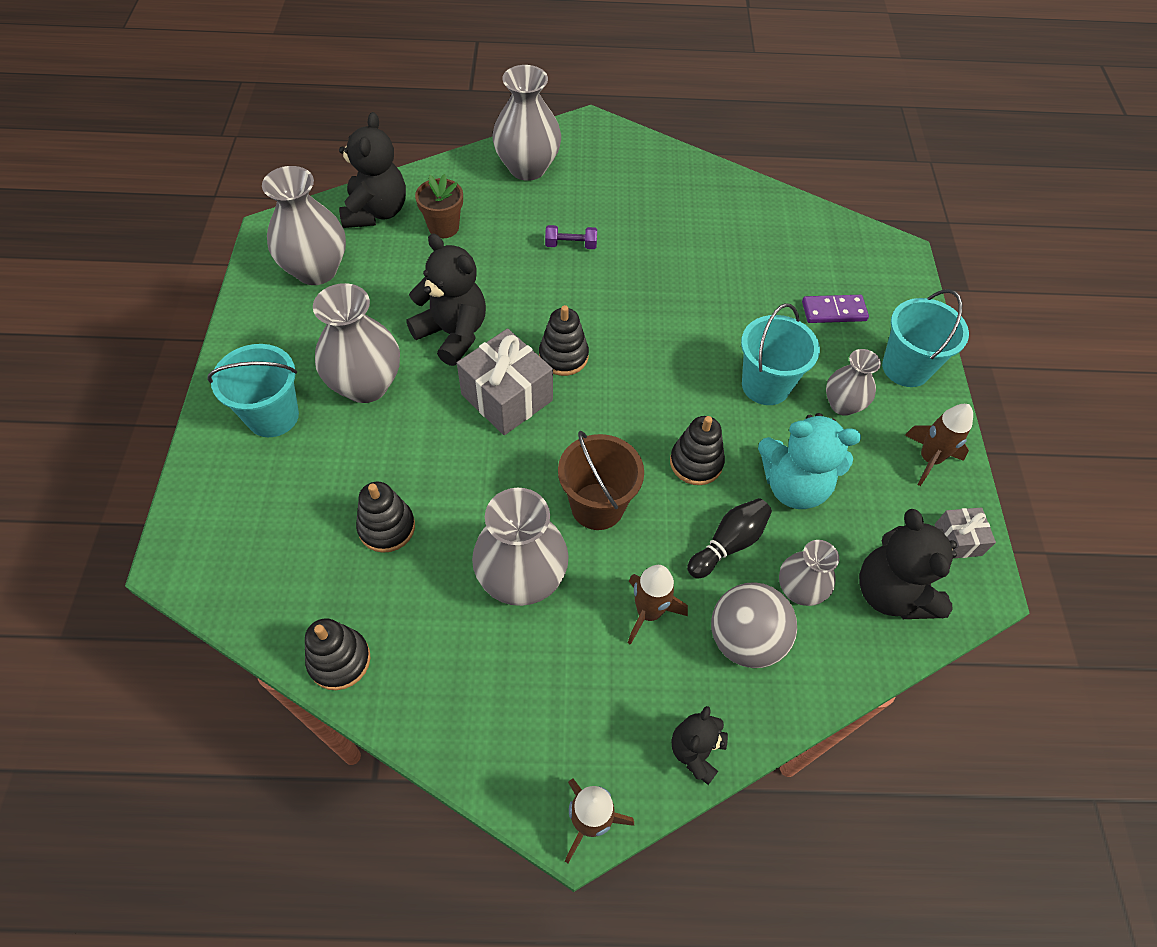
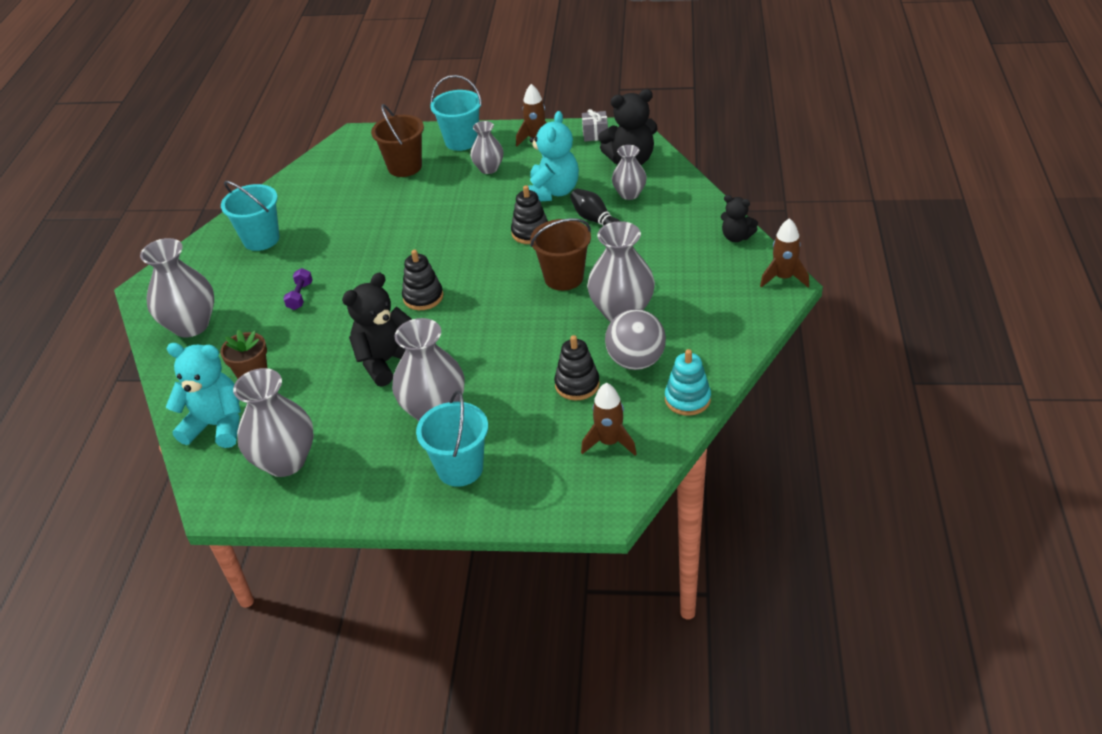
camera: 80 degrees left, 15 degrees down
(339, 660) = (687, 399): black stacking toy -> turquoise stacking toy
(376, 212) = (217, 425): black teddy bear -> turquoise teddy bear
(507, 397) = (460, 326): grey gift -> none
(648, 612) = (646, 255): brown rocket -> brown rocket (609, 442)
(745, 639) = (663, 216): grey ball -> grey ball (636, 361)
(765, 385) = (467, 200): turquoise bucket -> turquoise bucket (261, 239)
(834, 311) = (405, 167): purple domino -> brown bucket

